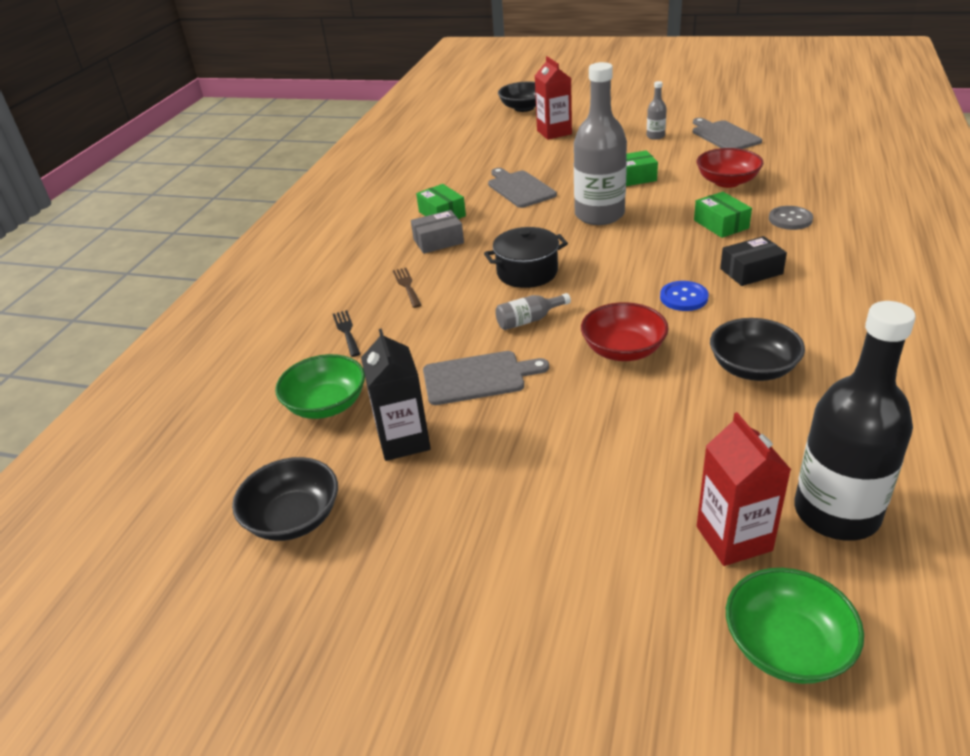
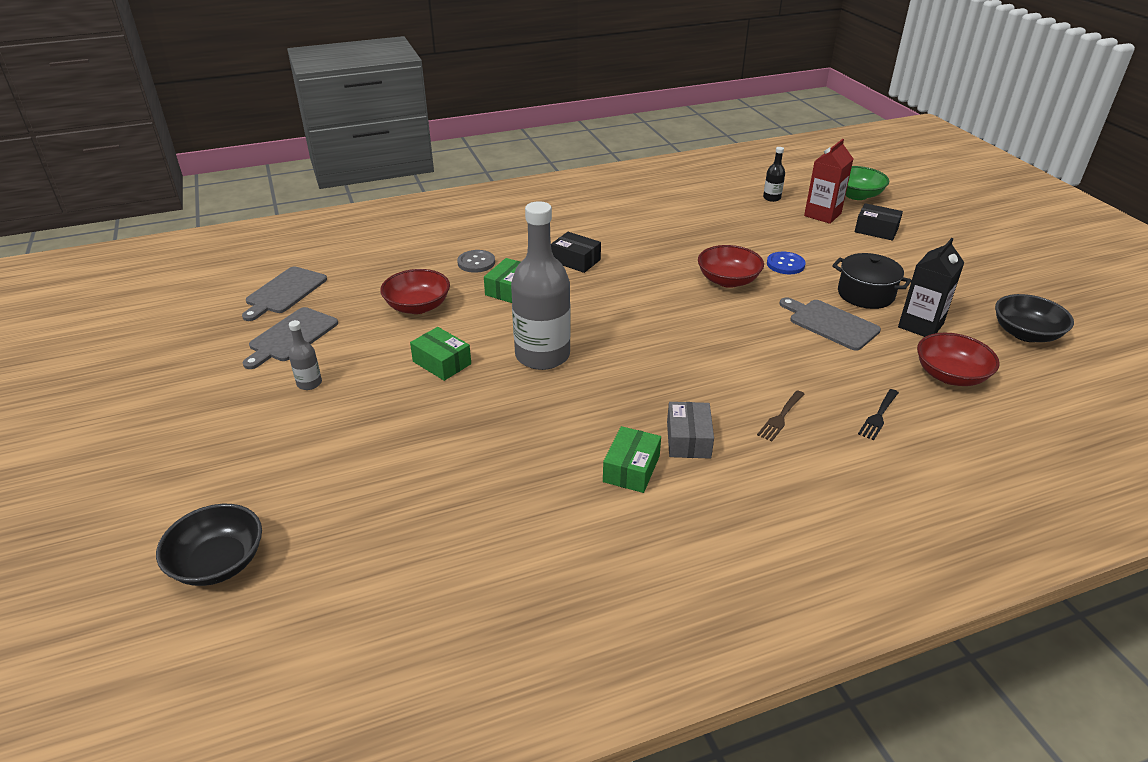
camera: 130 degrees left, 0 degrees up
(326, 405) = (950, 375): green bowl -> red bowl
(438, 241) = (688, 439): grey box -> grey box turned 60 degrees clockwise
(519, 188) = (521, 434): grey cutting board -> grey cutting board (284, 292)
(527, 272) = (682, 357): black pot -> black pot (865, 294)
(529, 320) = (744, 329): grey bottle -> none
(554, 132) = (324, 478): red carton -> none
(635, 569) = (876, 230): none -> black box
(683, 297) = (639, 276): blue button -> blue button (785, 264)
(752, 368) = (690, 236): black bowl -> none
(836, 513) = (771, 198): black bottle -> black bottle, size x0.43

